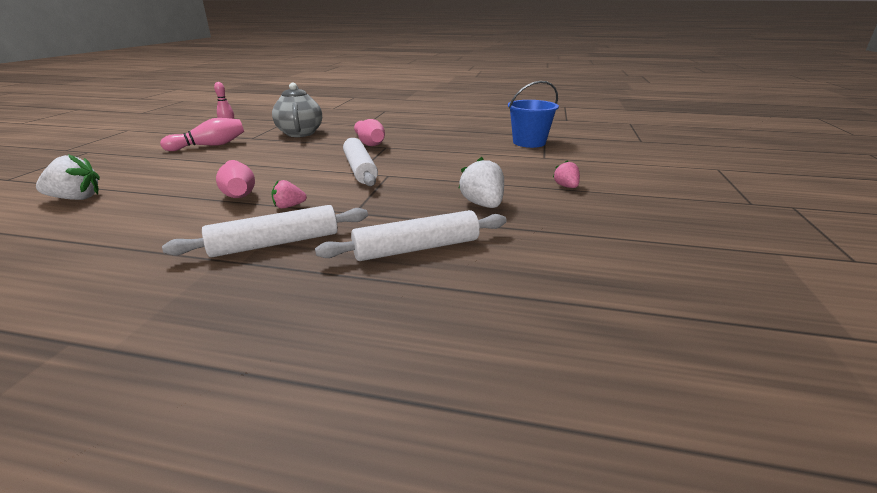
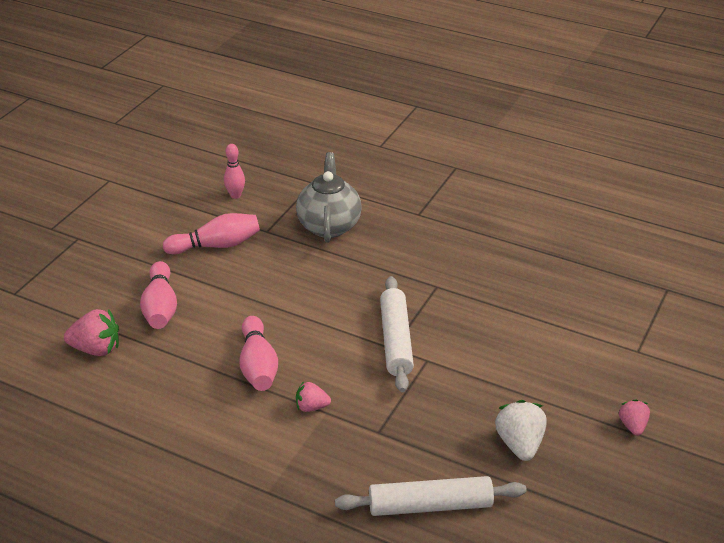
camera: 15 degrees right, 10 degrees up
(76, 198) = (96, 349): white strawberry -> pink strawberry
(275, 243) = (298, 469): white rolling pin -> none
(369, 142) = (417, 270): pink bowling pin -> pink bowling pin (160, 307)
(529, 142) = (635, 307): blue bucket -> none

